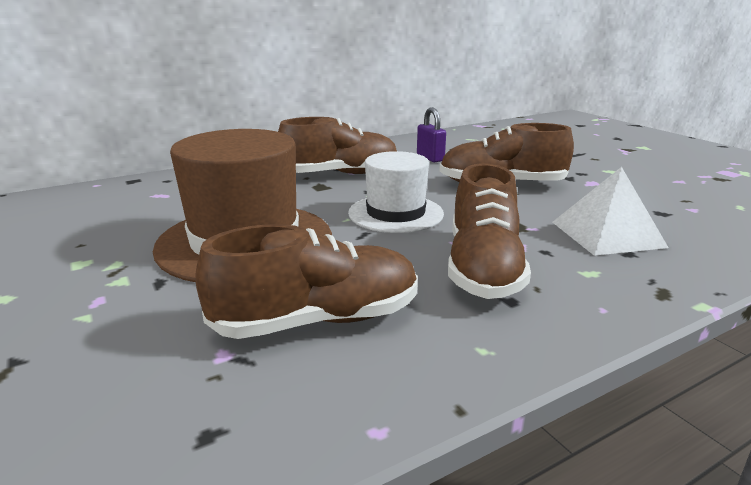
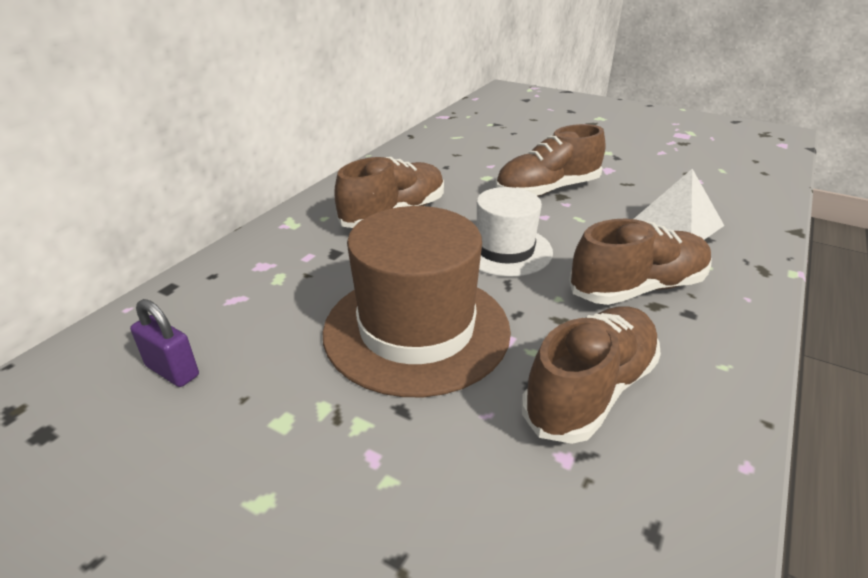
camera: 30 degrees left, 10 degrees up
(430, 158) = (450, 171): purple padlock -> purple padlock (172, 371)
(483, 268) = (637, 288): brown shoe -> brown shoe turned 90 degrees counterclockwise

